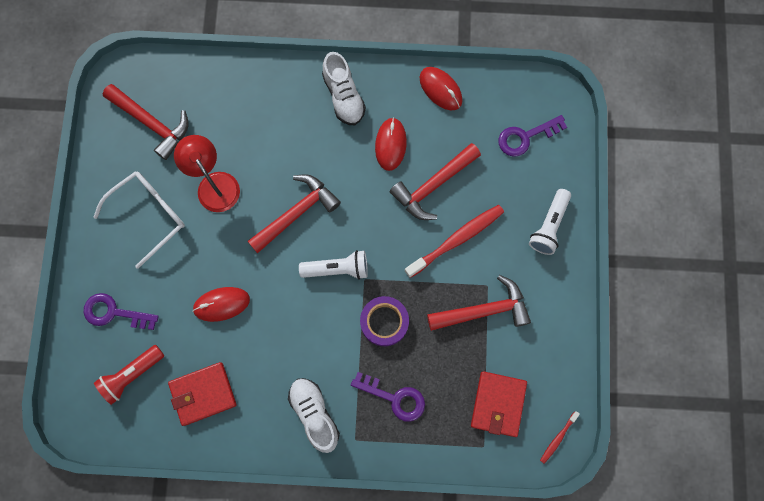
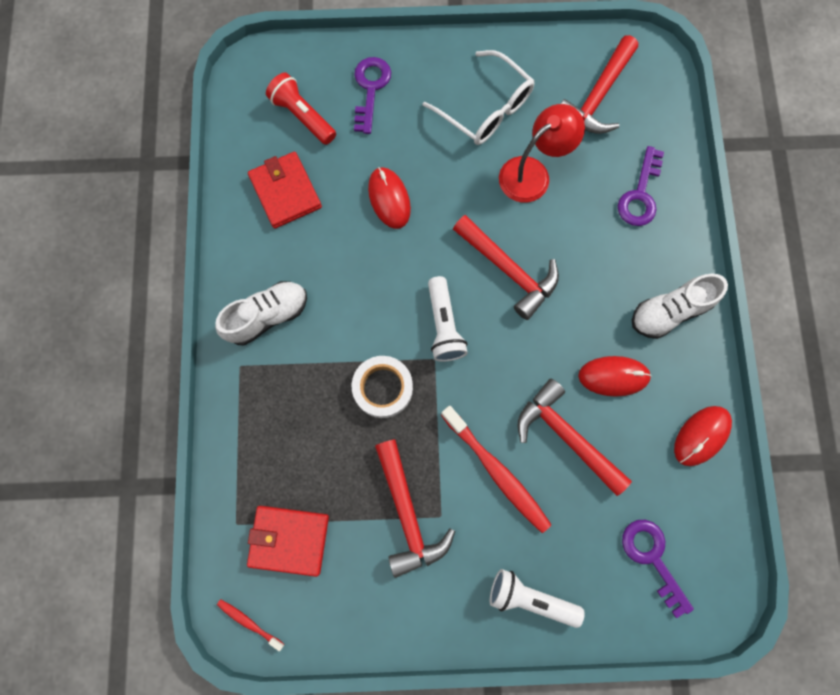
camera: 85 degrees right, 0 degrees up
(384, 322) = (383, 388): purple tape -> white tape
(394, 398) = (291, 408): purple key -> purple key (640, 194)

